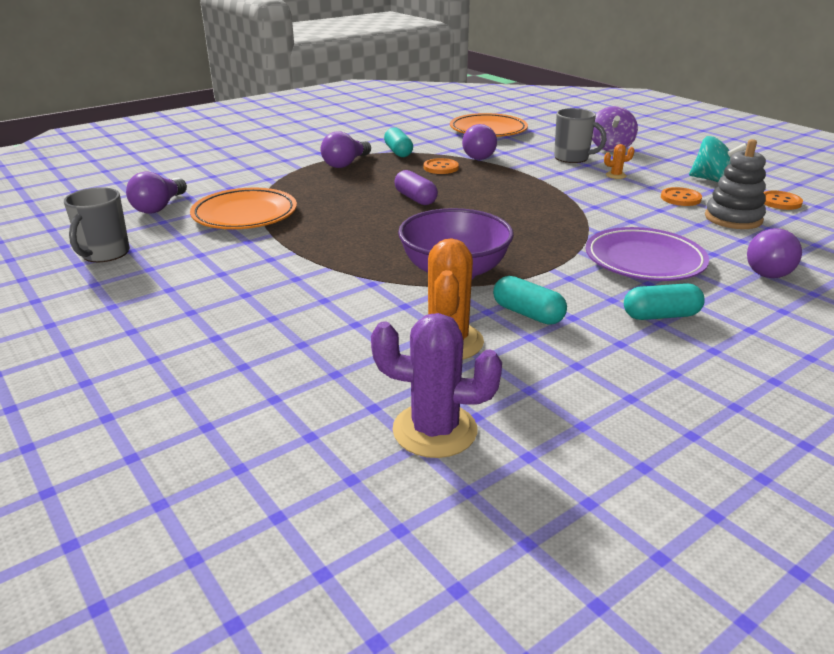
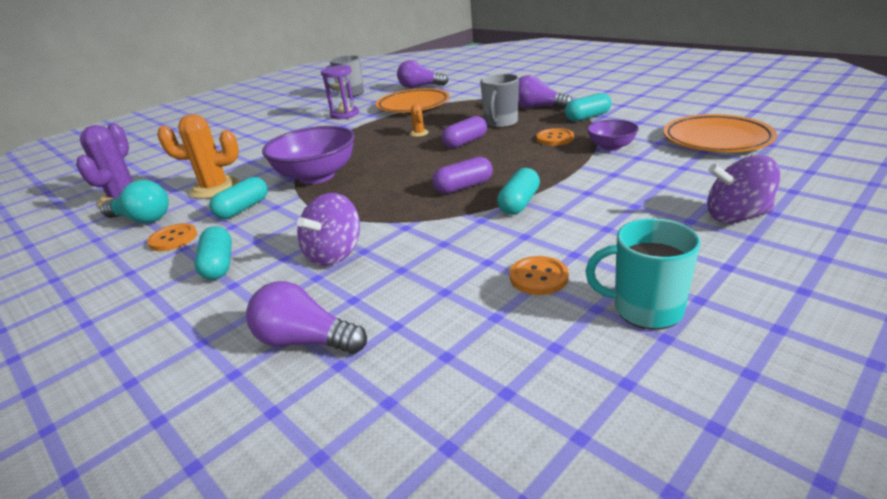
camera: 85 degrees right, 0 degrees up
(219, 257) = (344, 114): none -> purple hourglass
(477, 155) = (611, 147): purple light bulb -> purple bowl
(528, 207) = (463, 187): none -> purple capsule
(529, 391) = (142, 219): none -> turquoise light bulb
(570, 192) = (519, 203): none -> turquoise capsule
(572, 158) = (653, 194): grey mug -> grey mug (500, 123)
(616, 175) = (603, 227): orange cactus -> orange cactus (419, 133)
(644, 260) = (334, 254): purple plate -> purple spinning top
(713, 180) = (645, 309): turquoise spinning top -> turquoise mug
(733, 218) = (474, 321): grey stacking toy -> none
(780, 202) = (576, 382): orange button -> orange button (173, 239)

